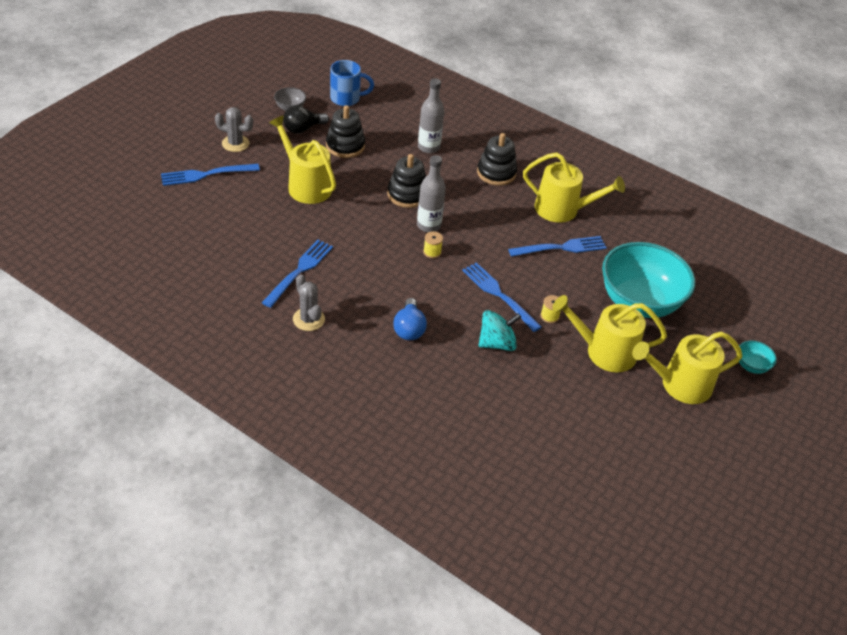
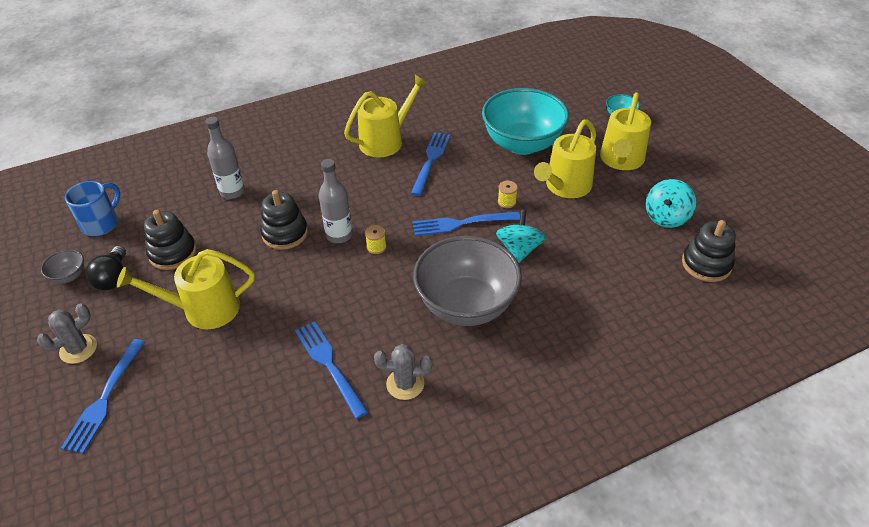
camera: 55 degrees left, 0 degrees up
(409, 329) = (466, 305): blue light bulb -> grey bowl
(496, 173) = (307, 161): black stacking toy -> black stacking toy (706, 264)
(623, 441) = (666, 217): none -> turquoise spinning top

